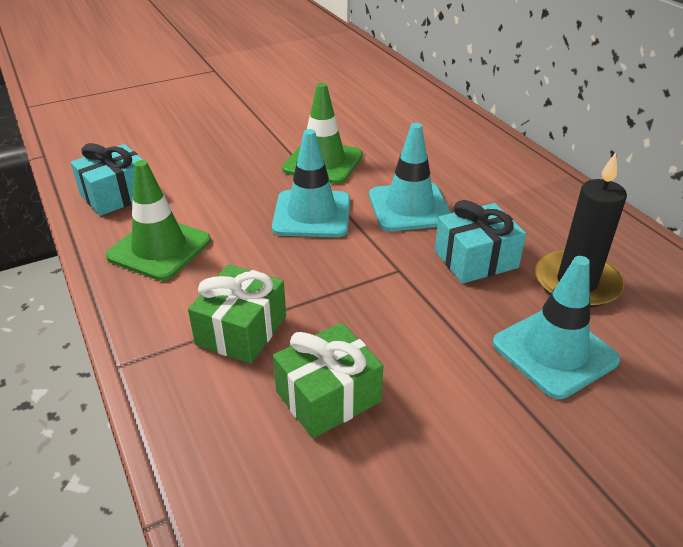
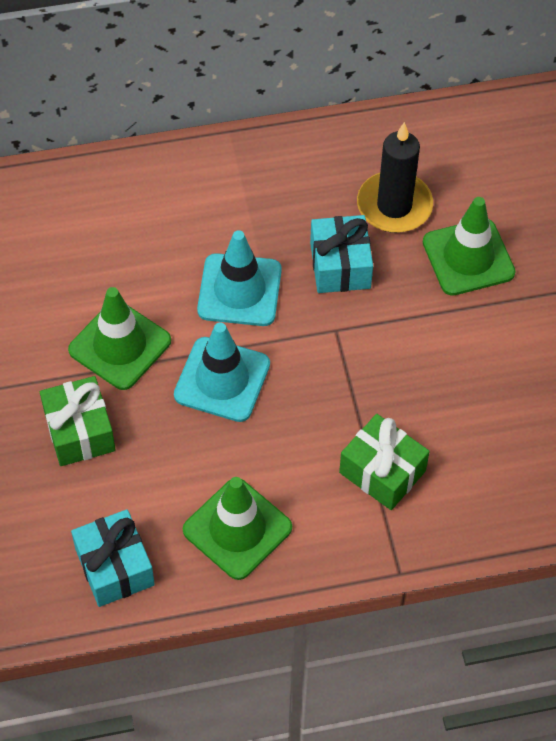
camera: 75 degrees left, 20 degrees up
(328, 396) = (474, 423): green gift -> green gift (79, 431)
(554, 352) = (468, 257): turquoise traffic cone -> green traffic cone

